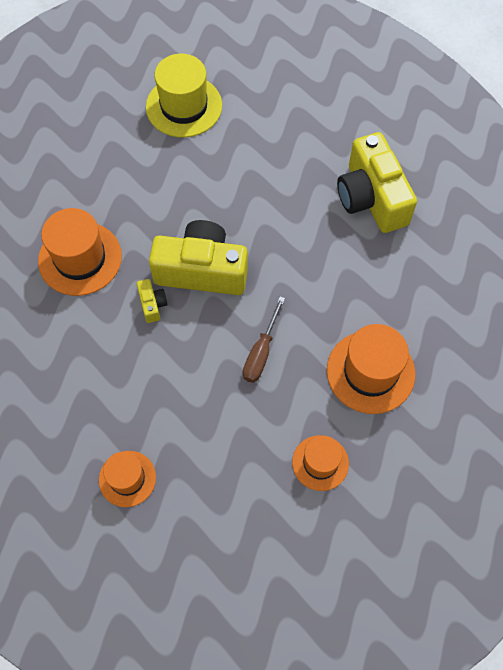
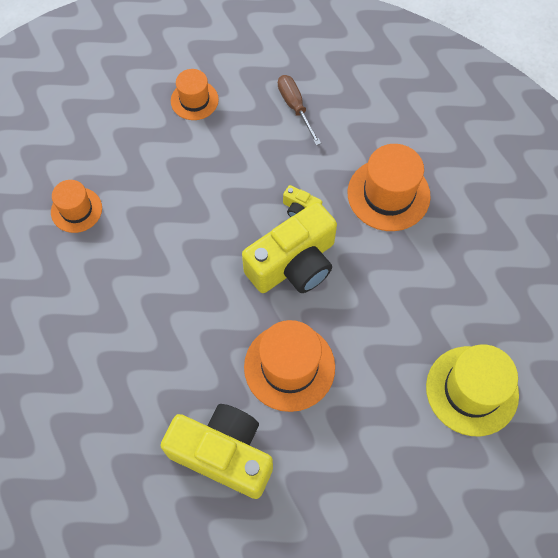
camera: 135 degrees right, 0 degrees up
(261, 352) = (188, 245): brown screwdriver -> brown screwdriver (295, 107)
(370, 372) = (93, 300): orange hat -> orange hat (289, 367)

